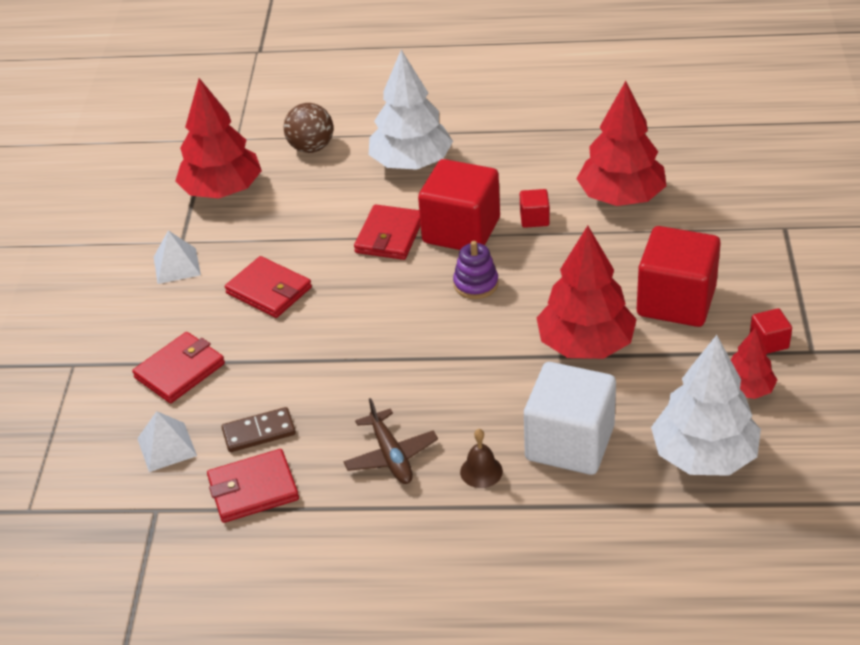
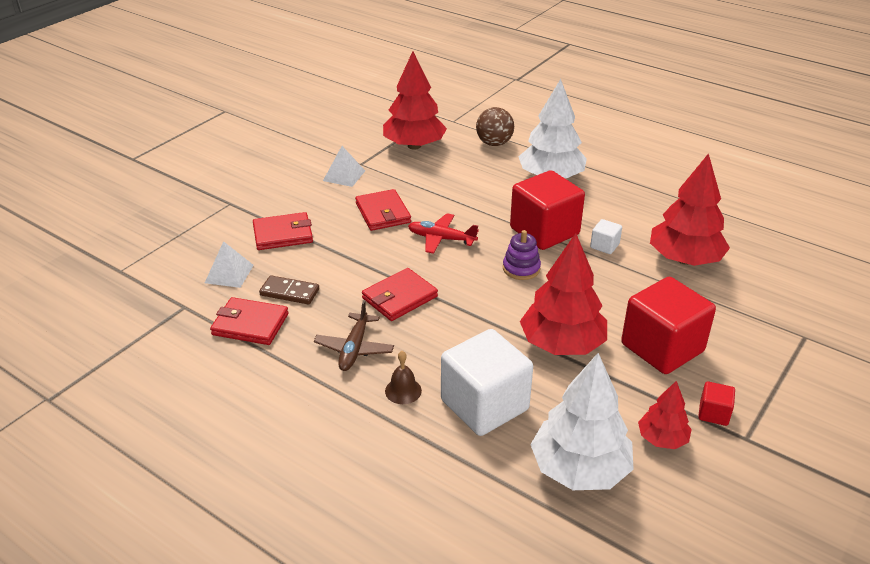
camera: 30 degrees right, 5 degrees down
(362, 290) = (441, 239): none -> red plane
(389, 236) = (492, 214): red wallet -> red wallet (399, 297)
(534, 219) = (604, 246): red cube -> white cube

